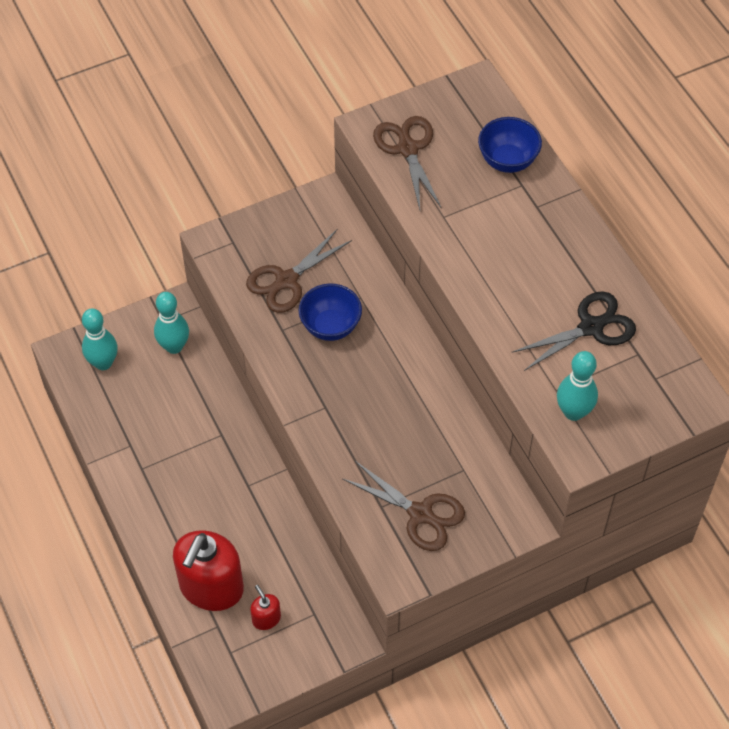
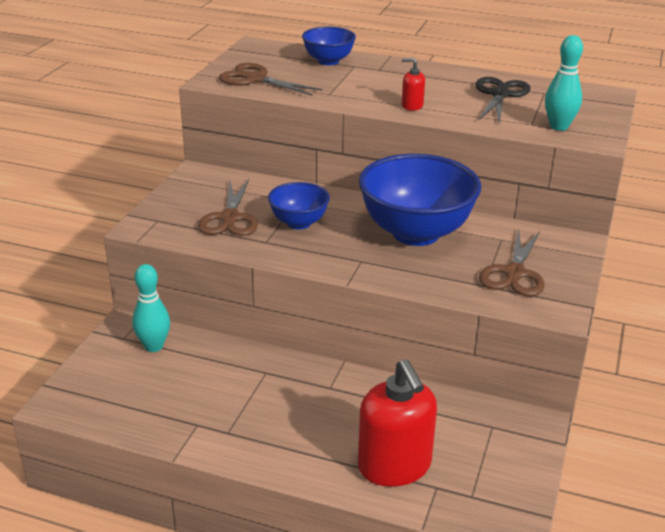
camera: 45 degrees left, 25 degrees down
(103, 363) = (102, 389): turquoise bowling pin -> none
(266, 618) = (464, 454): red soap dispenser -> red soap dispenser (412, 106)
(404, 409) = (416, 233): none -> blue bowl
(420, 514) = (514, 273): brown scissors -> brown scissors turned 120 degrees clockwise

